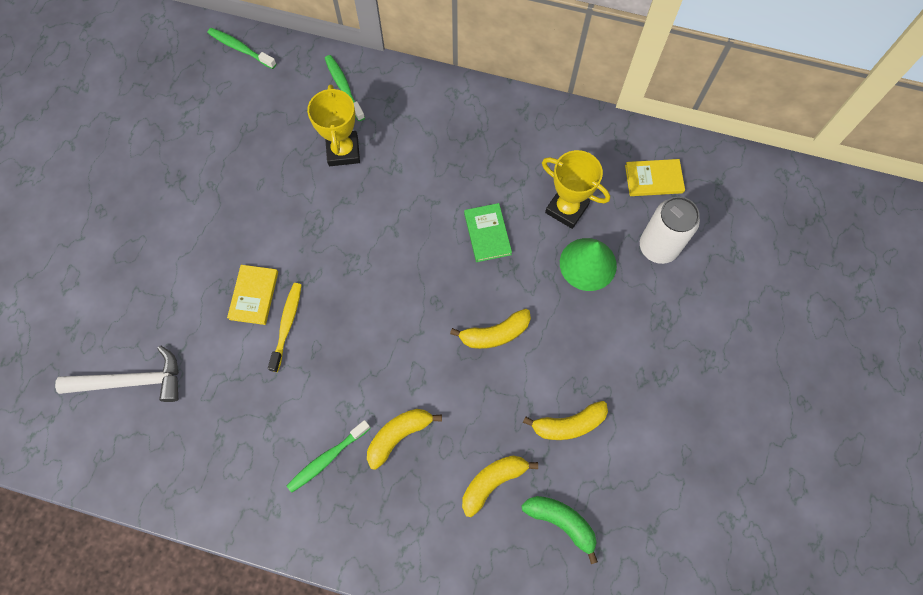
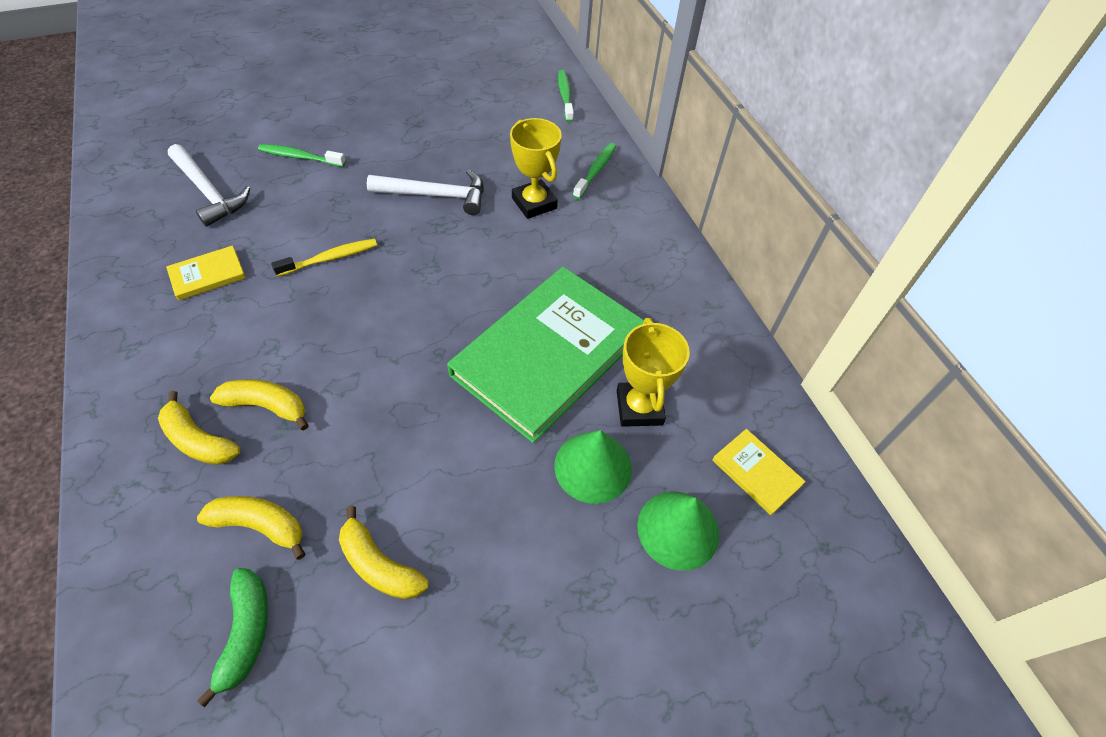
camera: 50 degrees right, 15 degrees down
(254, 295) = (343, 222): yellow book -> yellow book (207, 275)
(278, 213) = (436, 195): none -> white hammer
(327, 458) = (208, 361): green toothbrush -> green toothbrush (300, 157)
(343, 151) = (534, 203): yellow trophy -> yellow trophy turned 75 degrees counterclockwise
(487, 233) = (548, 354): green book -> green book, size x2.47
(495, 334) = (440, 425): yellow banana -> yellow banana (198, 440)
(658, 247) = (678, 529): white can -> green cone

